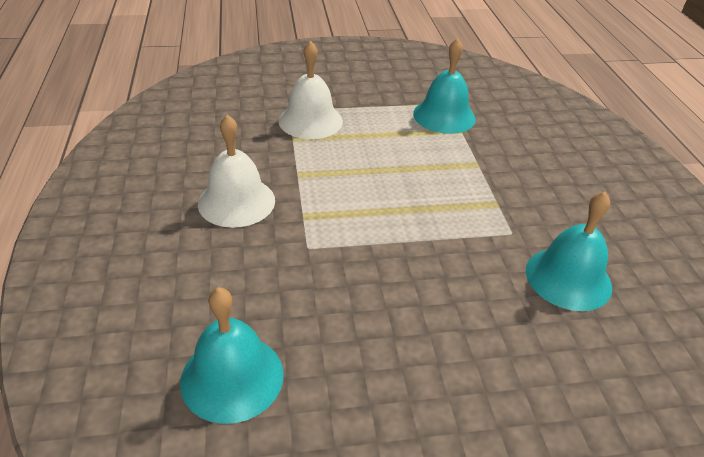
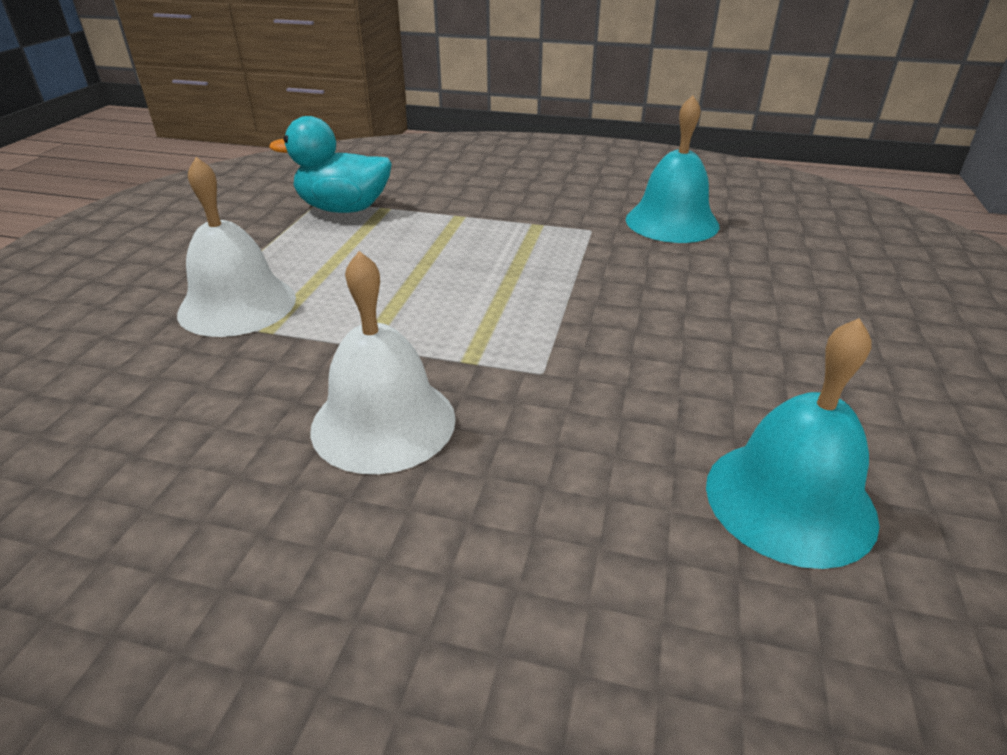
camera: 65 degrees left, 5 degrees down
(444, 116) = (344, 209): turquoise bell -> turquoise duck

